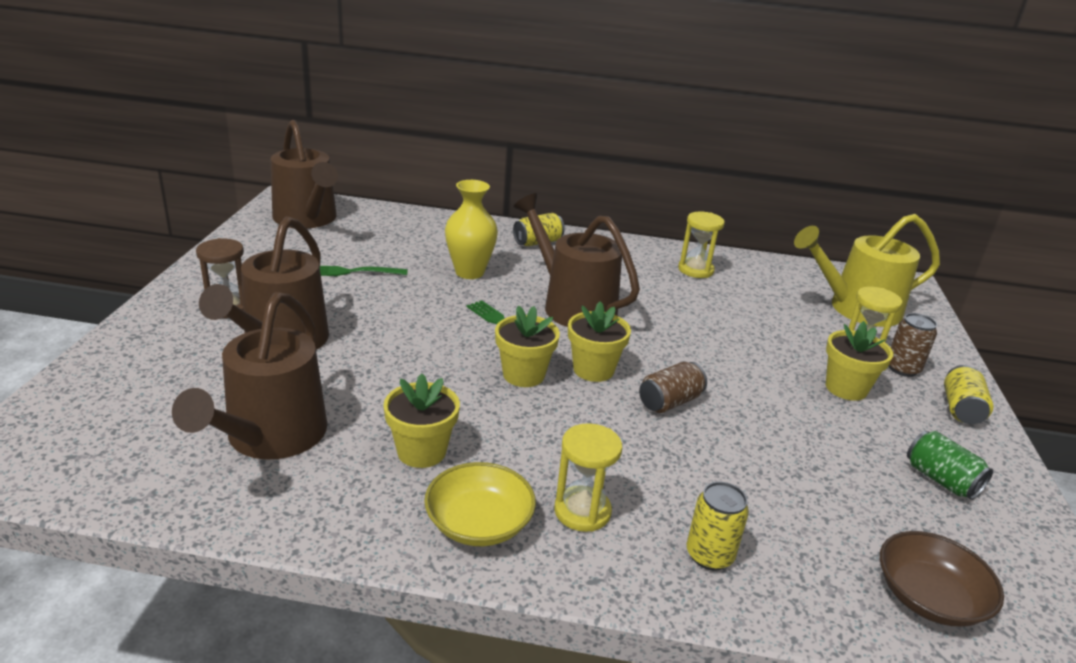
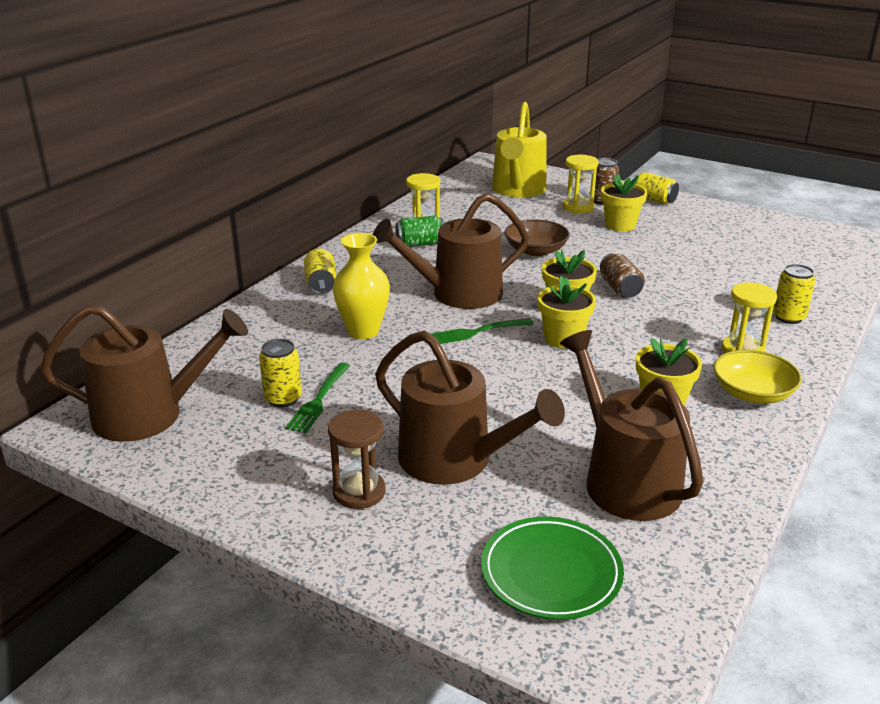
camera: 65 degrees left, 0 degrees up
(125, 408) = (551, 573): none -> green plate
(270, 437) = (625, 480): brown watering can -> brown watering can turned 150 degrees counterclockwise
(347, 258) = (283, 399): none -> yellow can
(929, 597) = (824, 265): brown bowl -> brown bowl (536, 250)
(941, 480) = (723, 229): green can -> green can (420, 244)

